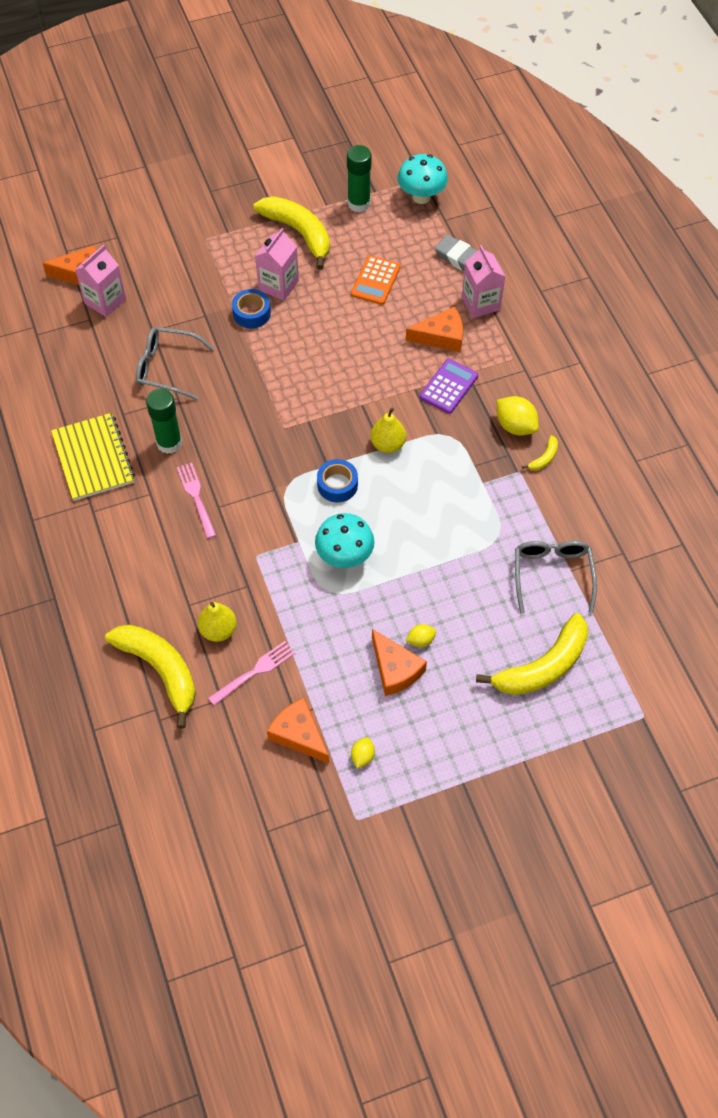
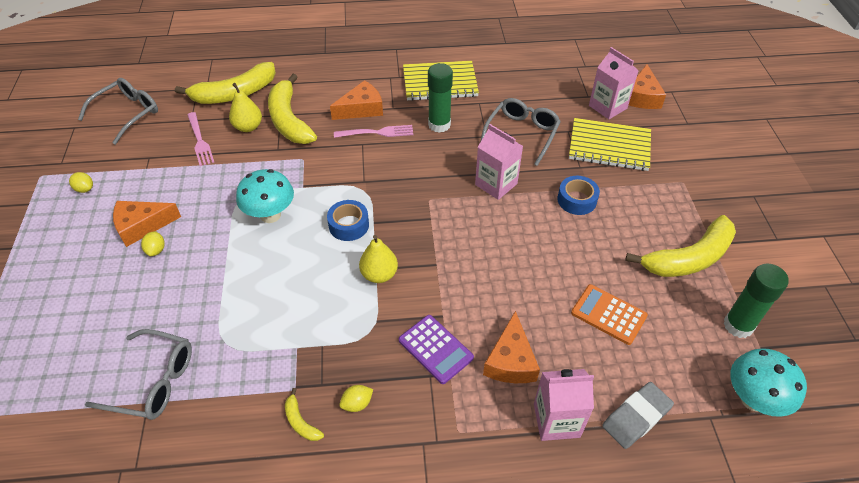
camera: 105 degrees right, 10 degrees down
(168, 295) = (609, 146): none -> yellow notebook
(227, 779) = (127, 114): none -> grey glasses
(278, 285) = (612, 227): pink carton -> pink carton (496, 184)
(299, 734) = (131, 156): orange cheese -> orange cheese (361, 109)
(515, 426) = (357, 404): yellow lemon -> yellow lemon, size x0.56
(542, 667) = (64, 340): yellow banana -> yellow banana (289, 120)

